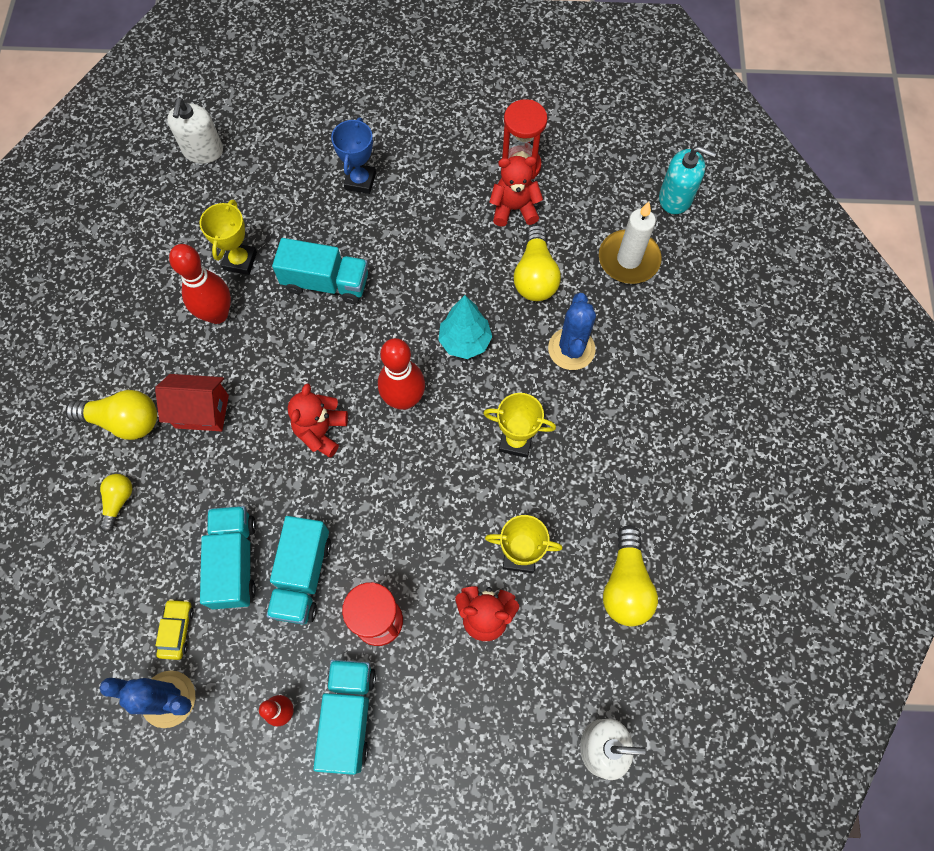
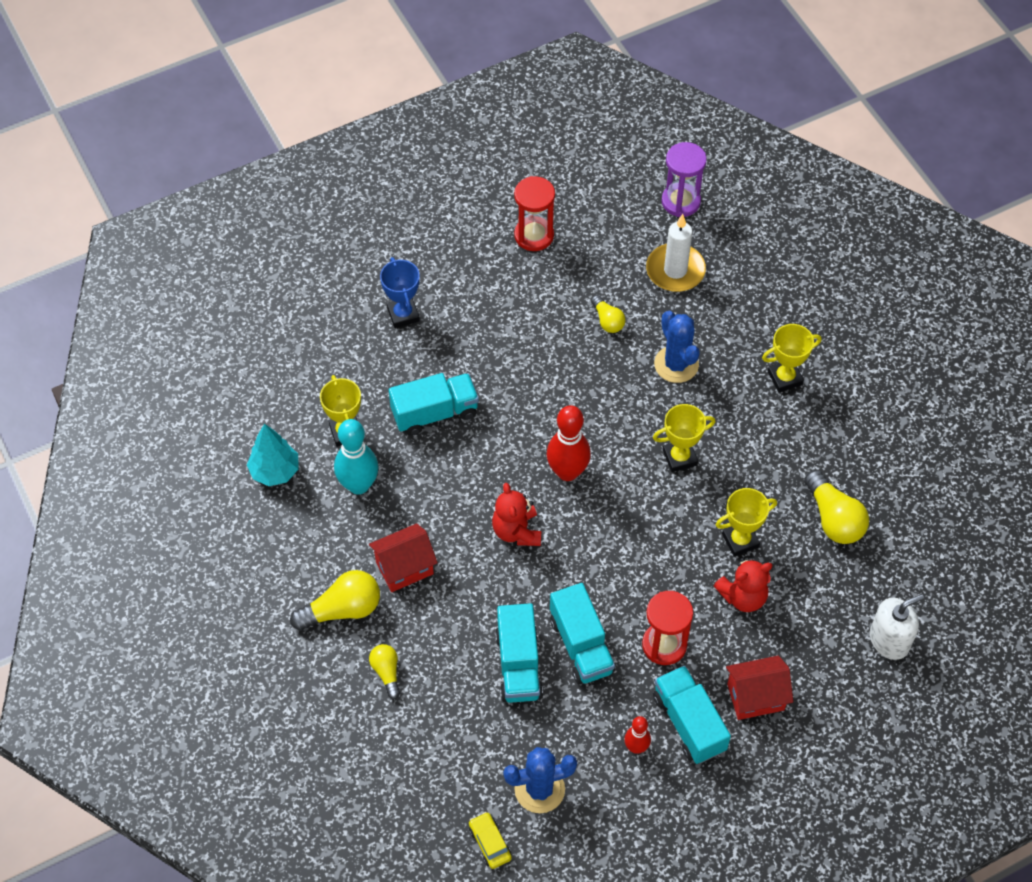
camera: 30 degrees left, 10 degrees down
(177, 630) = (509, 738): yellow car -> yellow car (490, 843)
(203, 151) = (240, 356): white soap dispenser -> none
(217, 314) = (358, 485): red bowling pin -> turquoise bowling pin
(234, 562) = (518, 665): turquoise truck -> turquoise truck turned 150 degrees counterclockwise
(429, 728) = (755, 697): none -> red house
(465, 342) = (586, 402): turquoise tree -> turquoise tree (275, 471)
(514, 209) = (553, 274): red teddy bear -> none
(535, 275) = (607, 320): yellow light bulb -> yellow light bulb, size x0.58
(667, 416) = (785, 378): none -> yellow trophy
(675, 198) = (681, 201): turquoise soap dispenser -> purple hourglass

